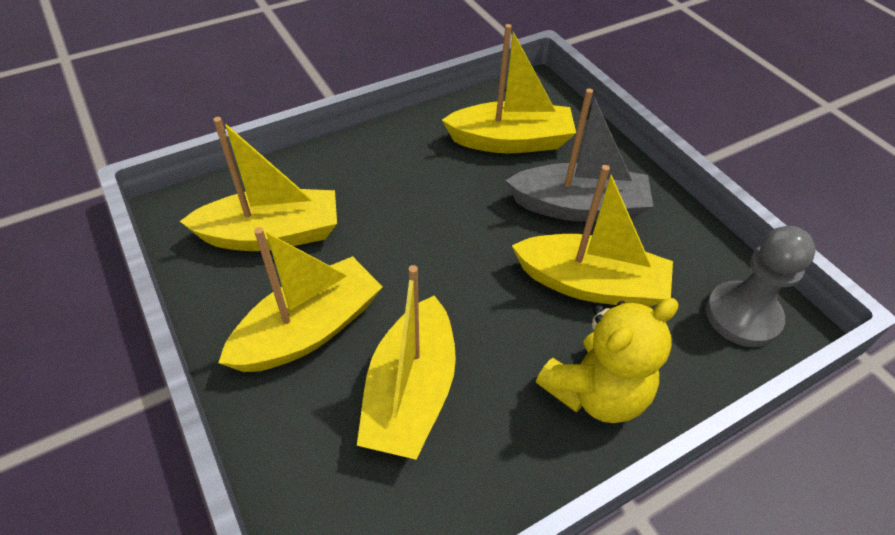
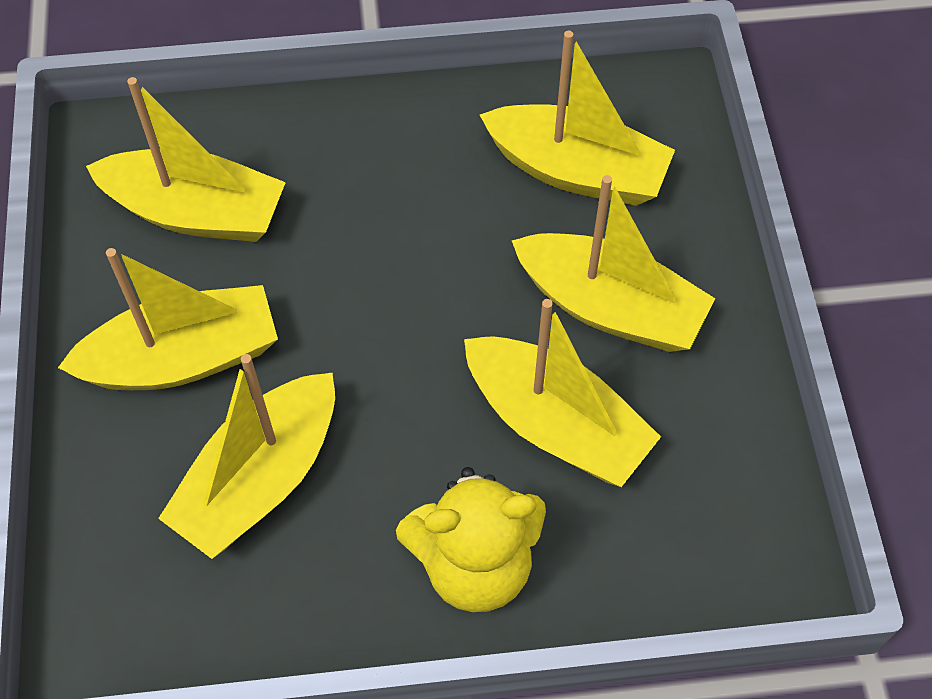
camera: 25 degrees right, 10 degrees up
(579, 207) = (610, 307): grey boat -> yellow boat
(742, 316) = (730, 542): grey pawn -> none

